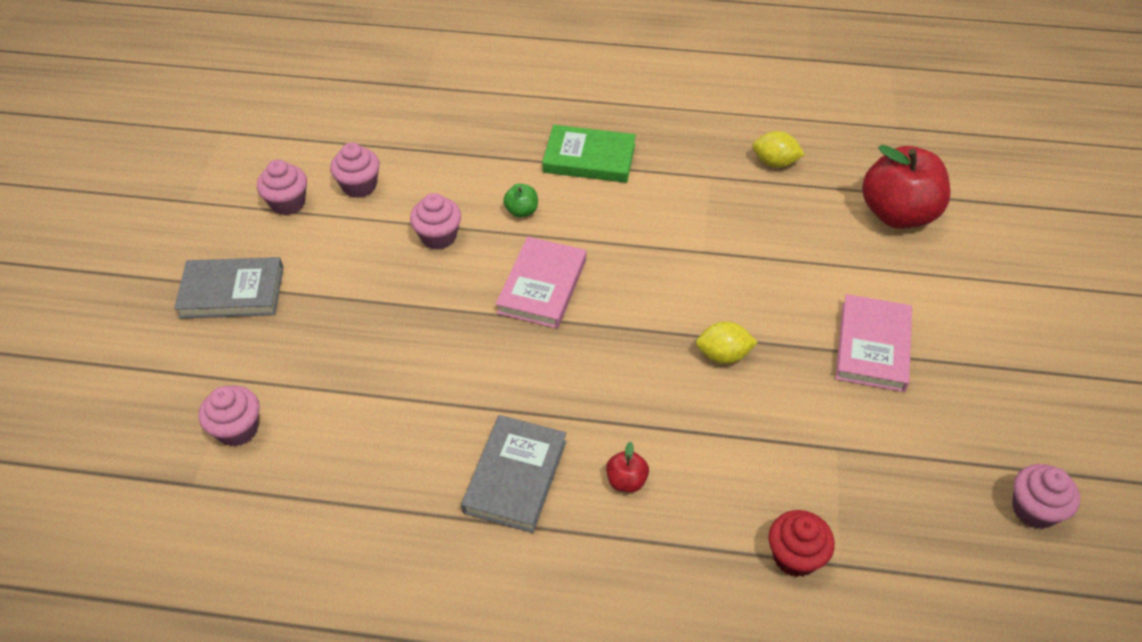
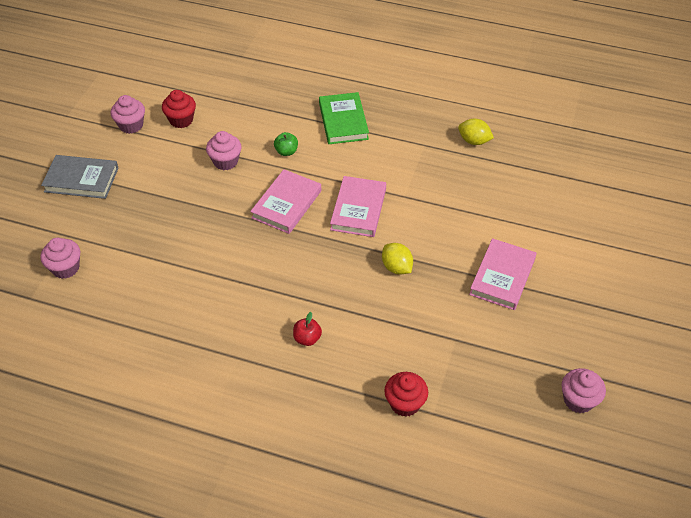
camera: 10 degrees right, 0 degrees up
(359, 186) = (181, 120): pink cupcake -> red cupcake
(515, 476) = (235, 324): grey book -> none
(589, 158) = (343, 121): green book -> green book turned 60 degrees clockwise
(646, 279) = (358, 209): none -> pink book
(723, 355) = (396, 267): yellow lemon -> yellow lemon turned 45 degrees clockwise
(897, 214) = (551, 189): red apple -> none

